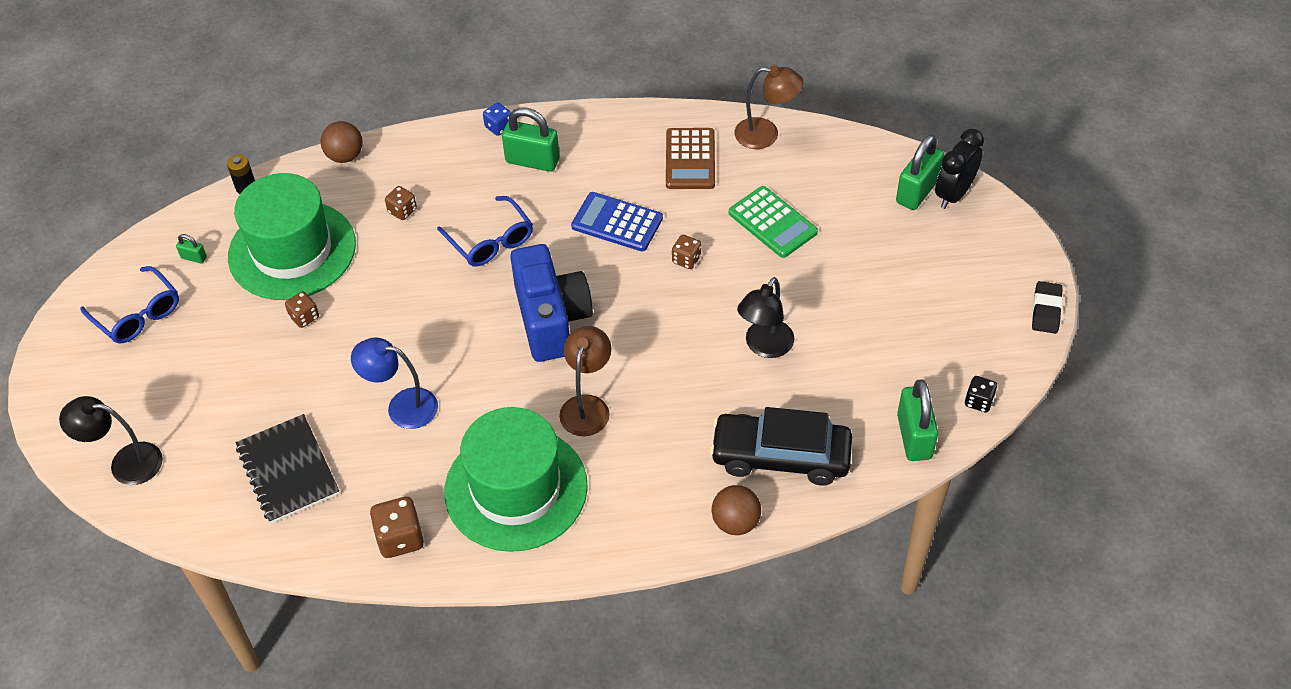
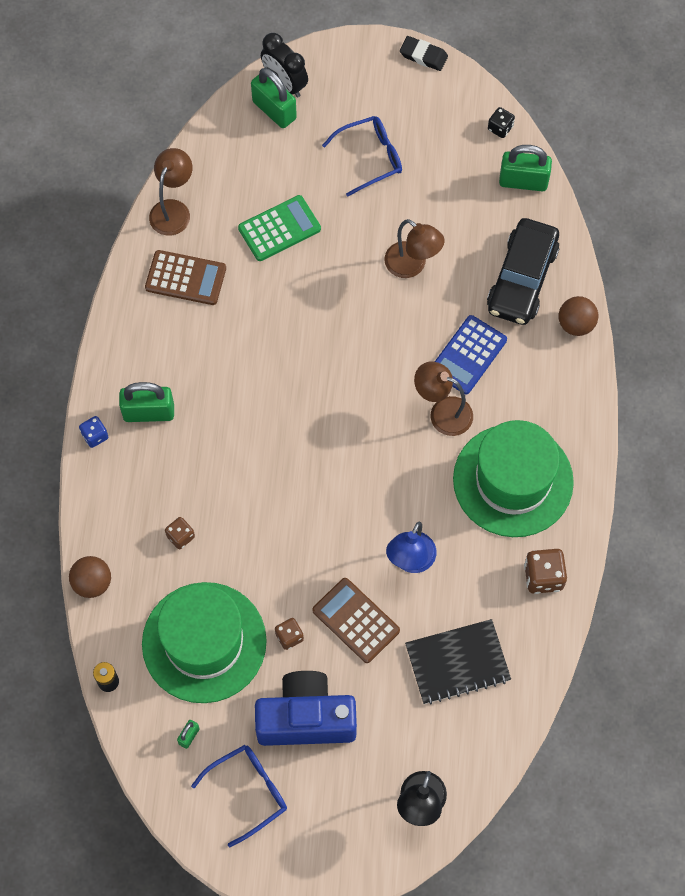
camera: 80 degrees left, 15 degrees up
(328, 370) = (356, 620): none -> brown calculator
(491, 241) = (239, 463): blue glasses -> blue glasses (370, 158)
(532, 161) = (149, 412): green padlock -> green padlock turned 60 degrees clockwise
(551, 319) = (343, 426): blue camera -> blue camera (306, 718)
(617, 222) = (245, 353): blue calculator -> blue calculator (468, 355)
(686, 259) = (303, 305): brown dice -> none
(764, 347) = (412, 265): black lamp -> brown lamp

